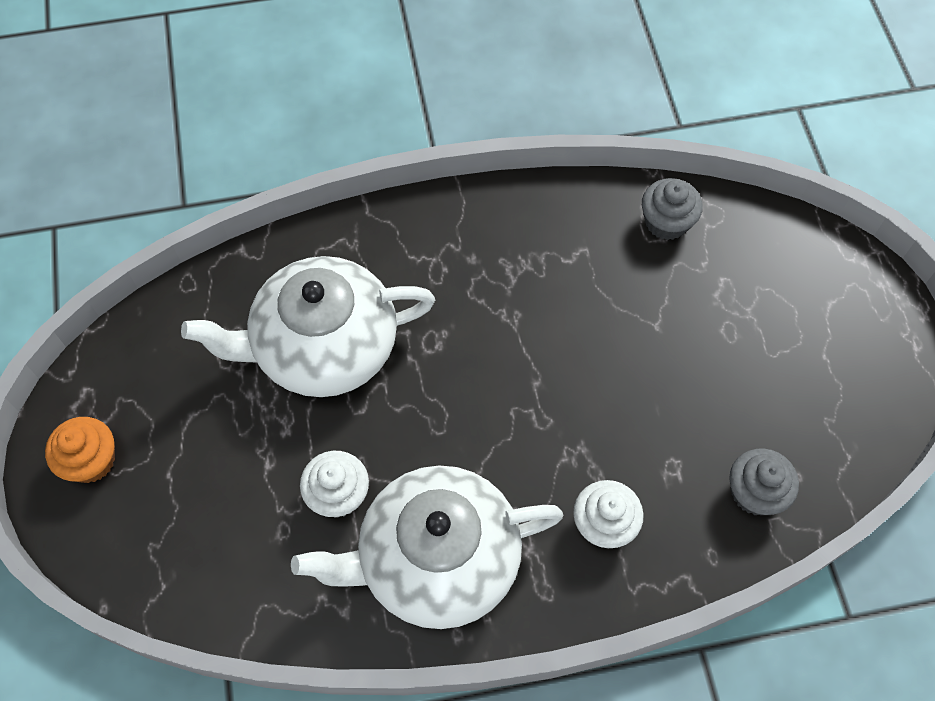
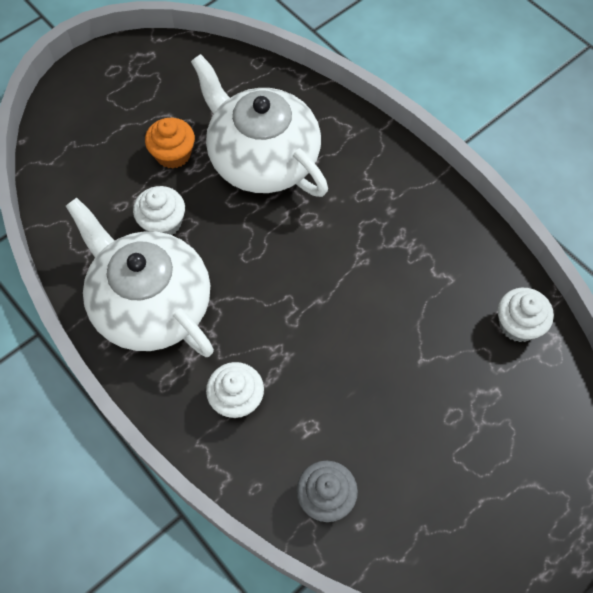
camera: 60 degrees right, 0 degrees up
(91, 460) = (109, 82): orange cupcake -> orange cupcake (173, 154)
(666, 222) = (518, 324): grey cupcake -> white cupcake

